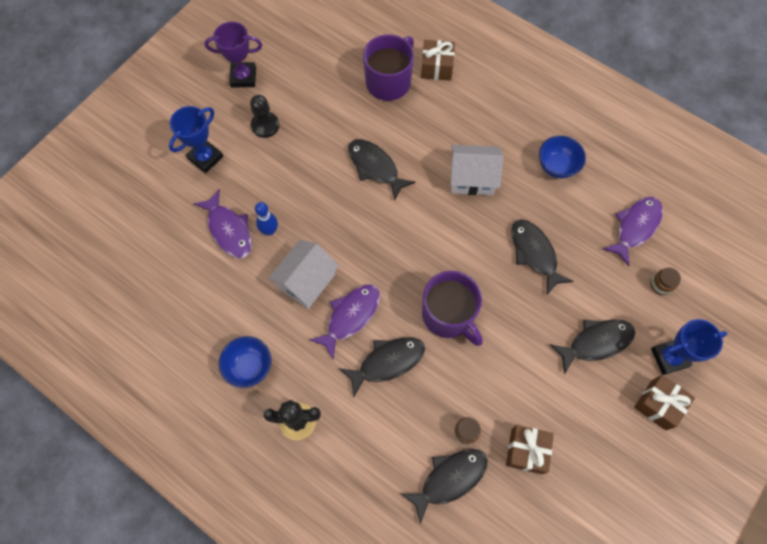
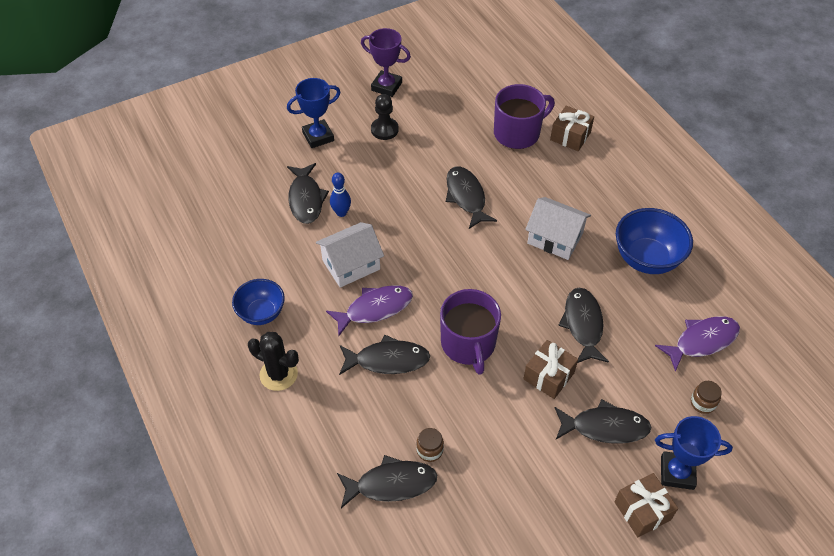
camera: 25 degrees right, 15 degrees down
(229, 230) = (306, 199): purple fish -> black fish
(526, 451) = (481, 493): brown gift -> brown gift (548, 376)
(557, 166) = (646, 259): blue bowl -> blue bowl, size x1.52

